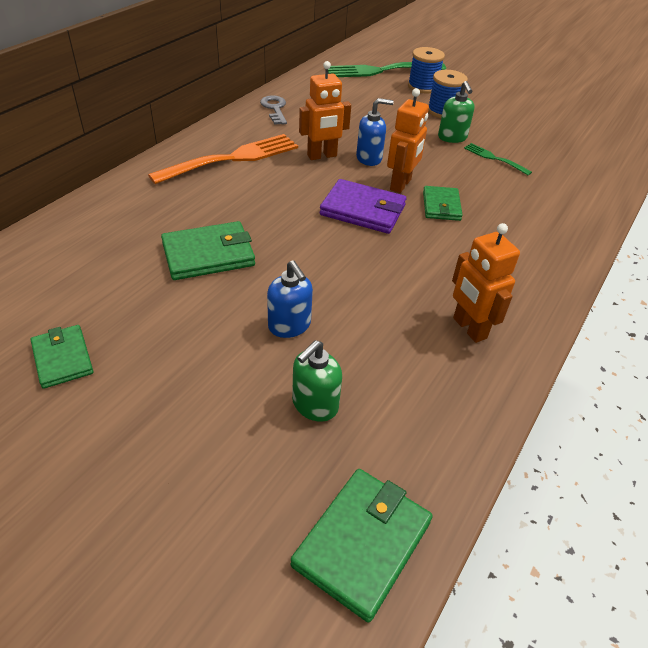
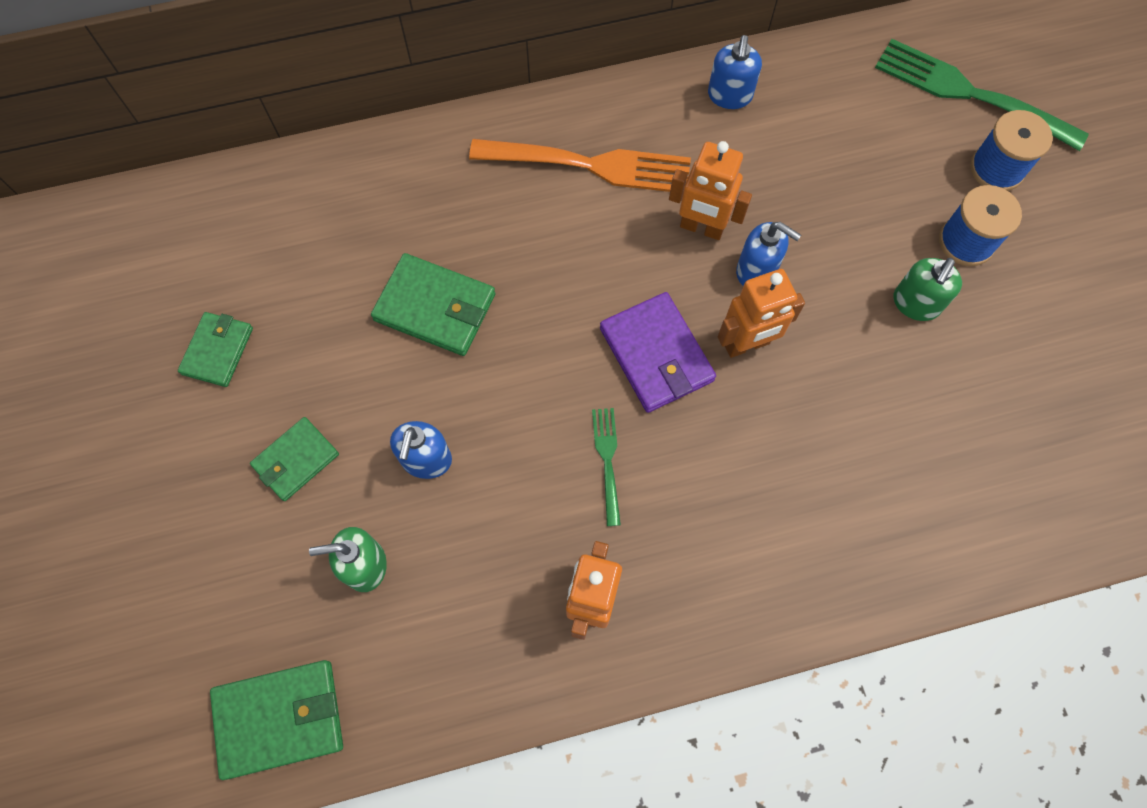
camera: 45 degrees right, 25 degrees up
(274, 109) = (729, 96): grey key -> blue soap dispenser
(441, 206) = (758, 413): green wallet -> green wallet (296, 460)
(495, 158) = (929, 382): green fork -> green fork (608, 461)

